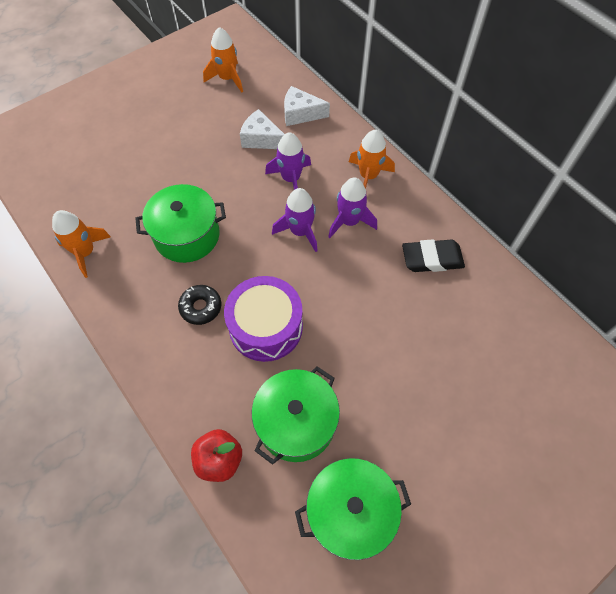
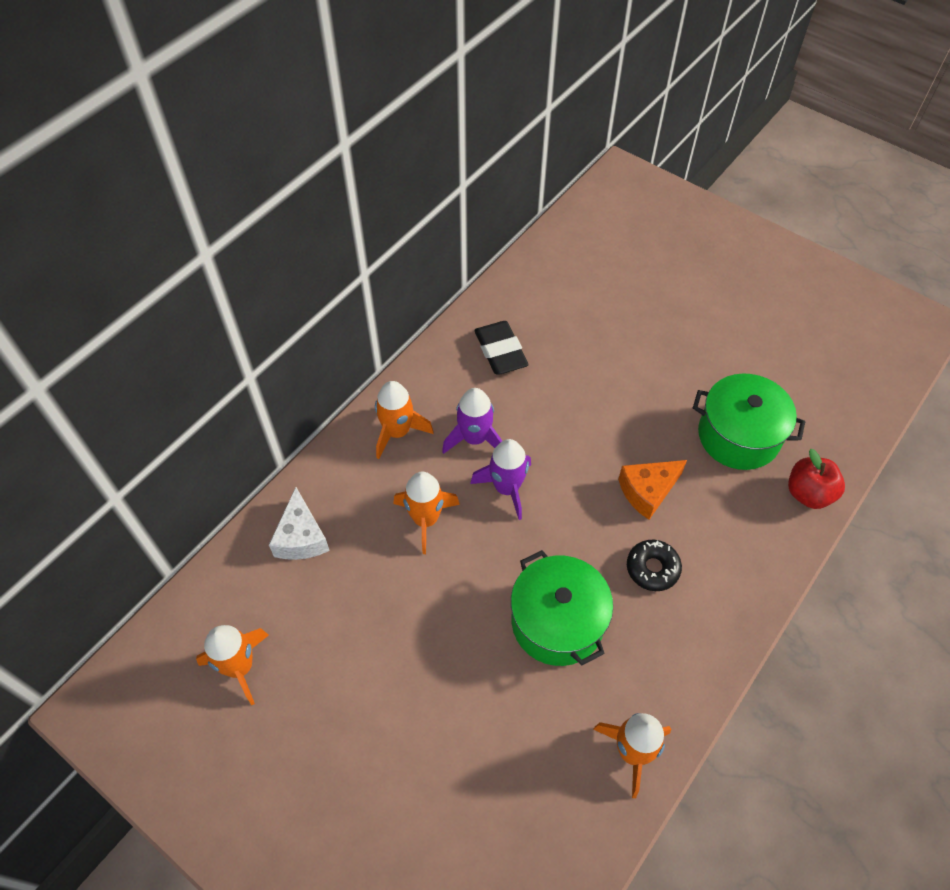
camera: 105 degrees left, 5 degrees down
(261, 139) = (362, 577): white cheese -> none
(266, 326) = (648, 491): purple drum -> orange cheese
(291, 179) = (425, 519): purple rocket -> orange rocket
(350, 512) = (795, 375): green pot -> none

